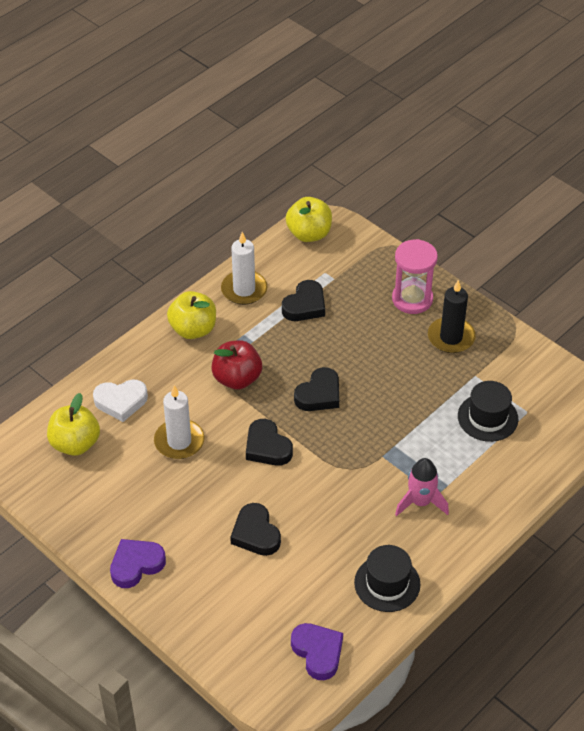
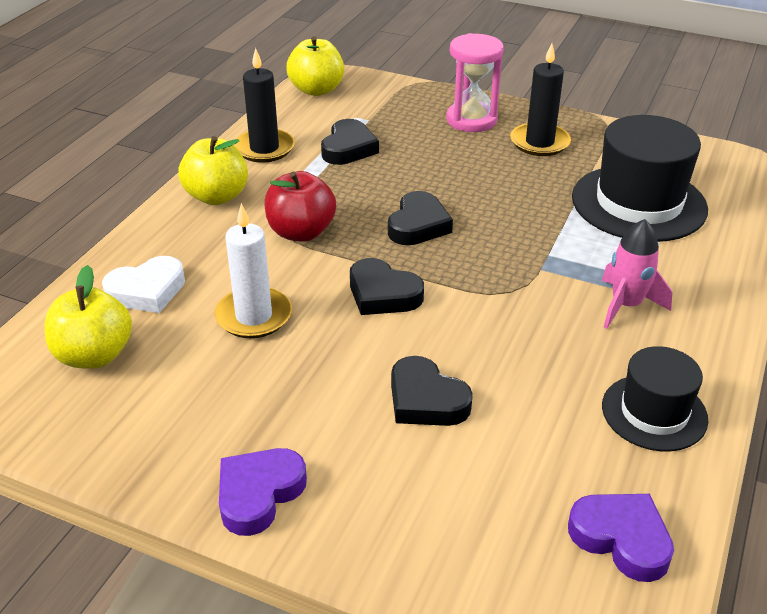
camera: 20 degrees left, 10 degrees down
(244, 290) = (264, 148): white candle -> black candle
(487, 417) = (639, 203): black hat -> black hat, size x1.67

